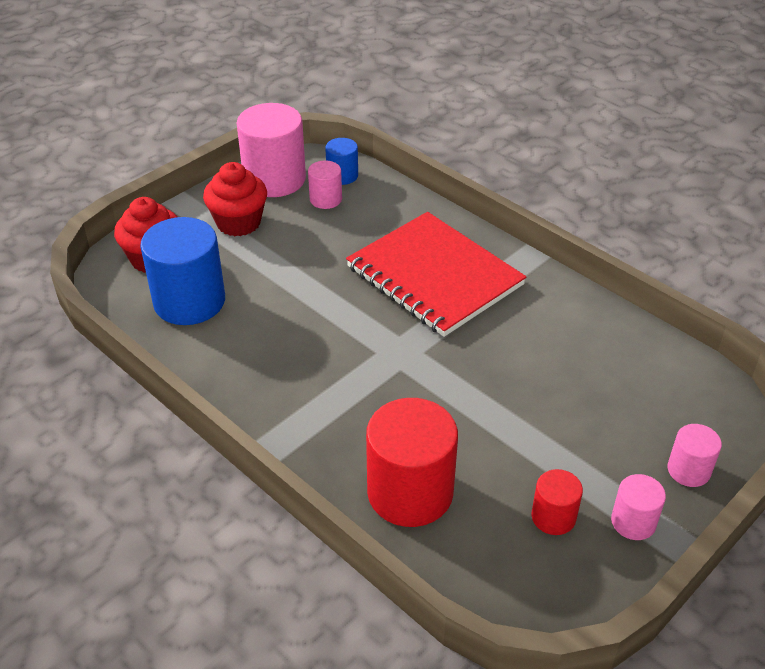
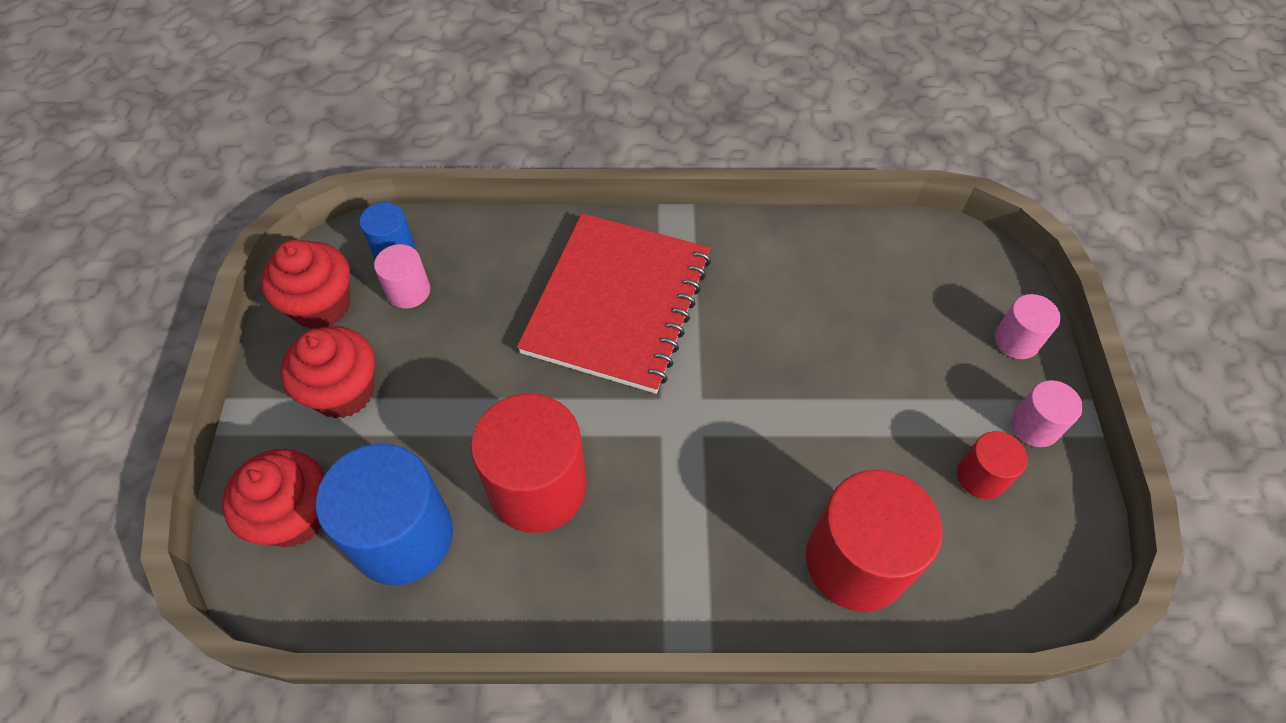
camera: 45 degrees left, 15 degrees up
(274, 179) = (321, 305): pink cylinder -> red cupcake
(279, 328) = (537, 487): none -> red cylinder
(434, 276) = (618, 304): red notebook -> red notebook turned 75 degrees counterclockwise

